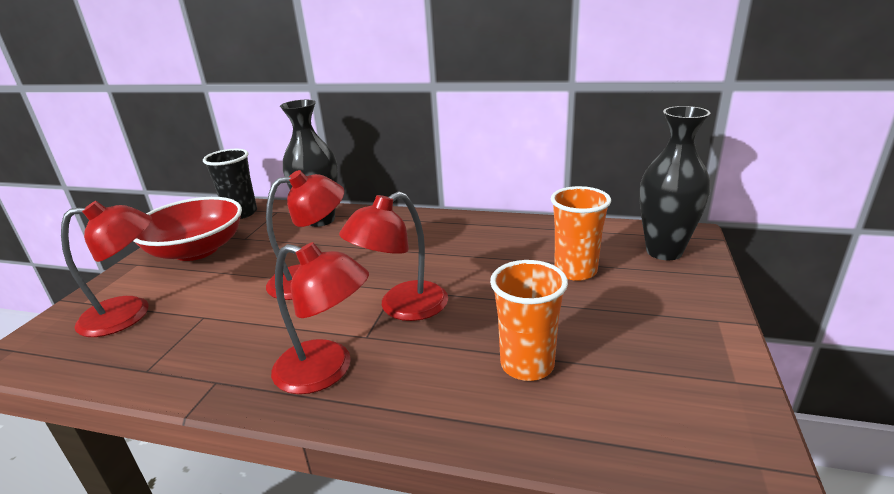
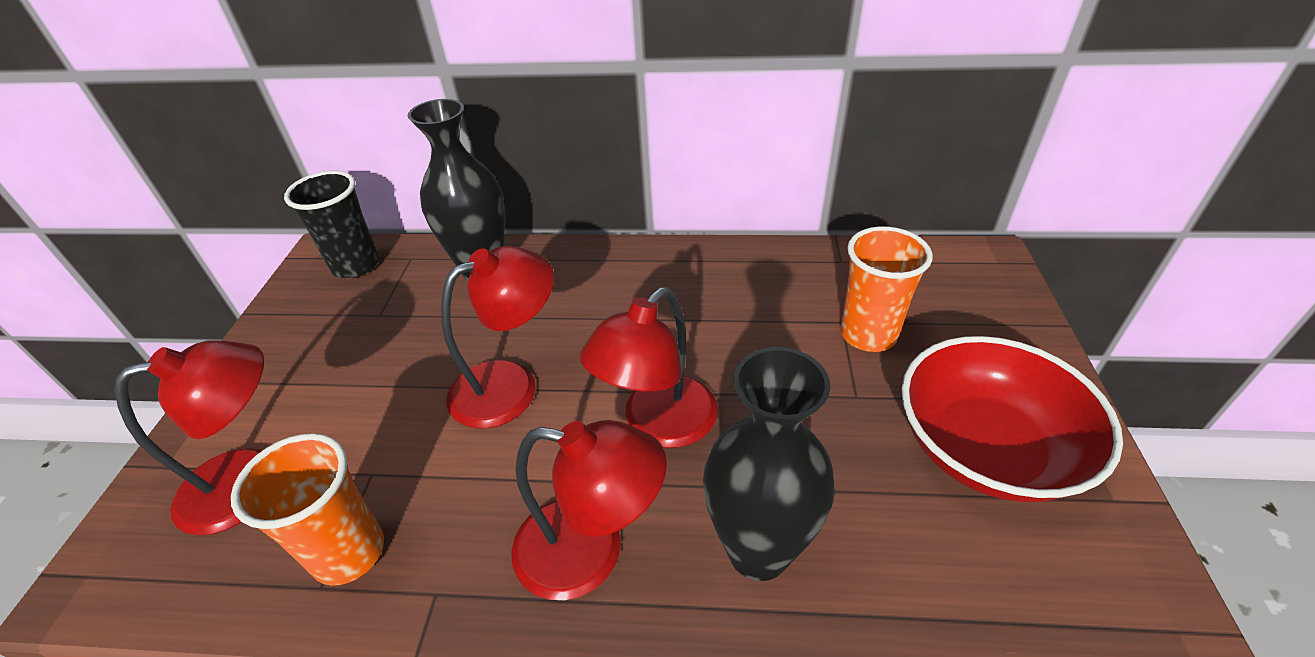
camera: 10 degrees left, 15 degrees up
(197, 250) = (312, 345): red bowl -> red bowl (986, 448)
(527, 365) = (856, 506): orange cup -> orange cup (349, 553)
(664, 251) = (969, 290): black vase -> black vase (758, 550)

